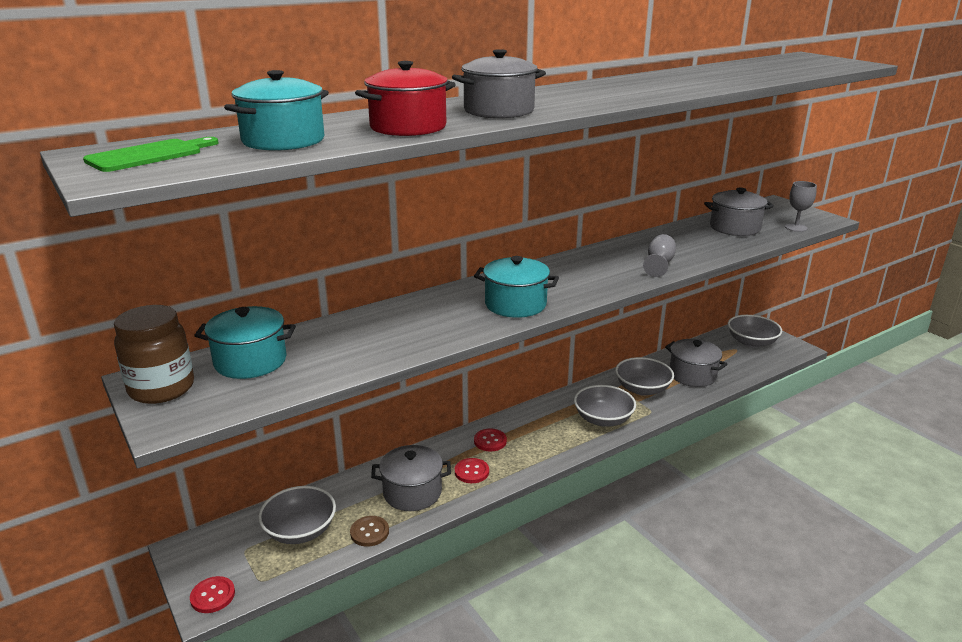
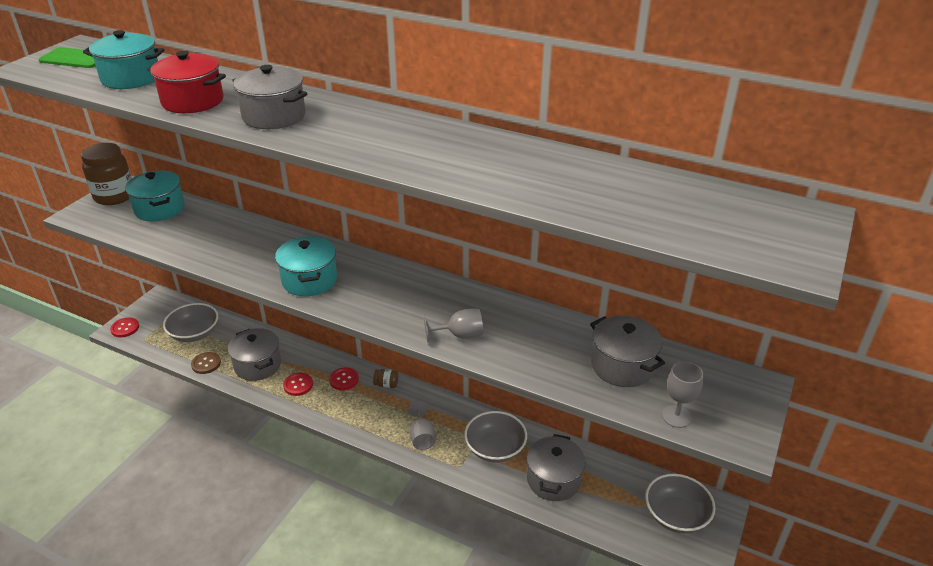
camera: 60 degrees right, 10 degrees up
(519, 419) = (386, 384): none -> brown jar
(603, 419) = (422, 436): grey bowl -> grey goblet

